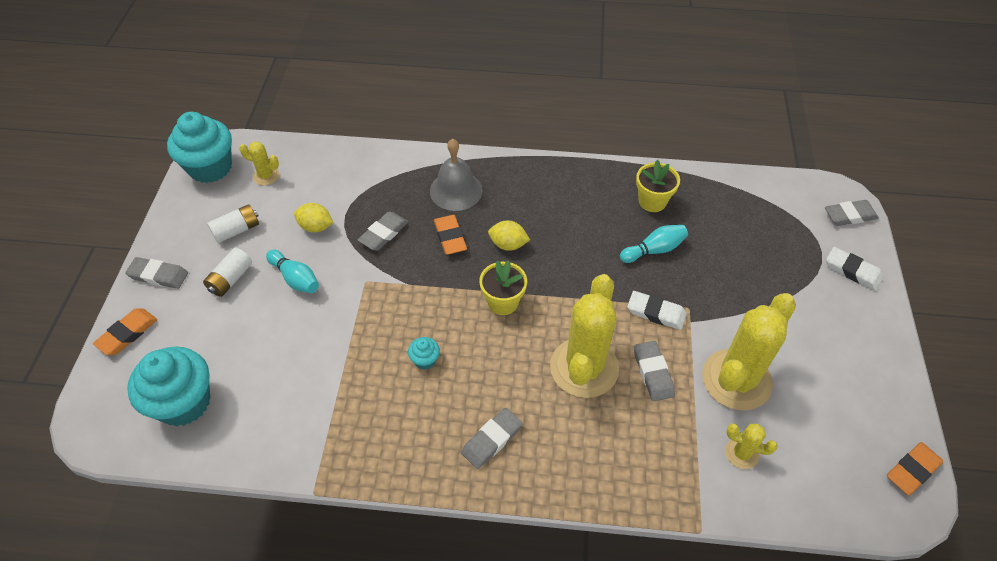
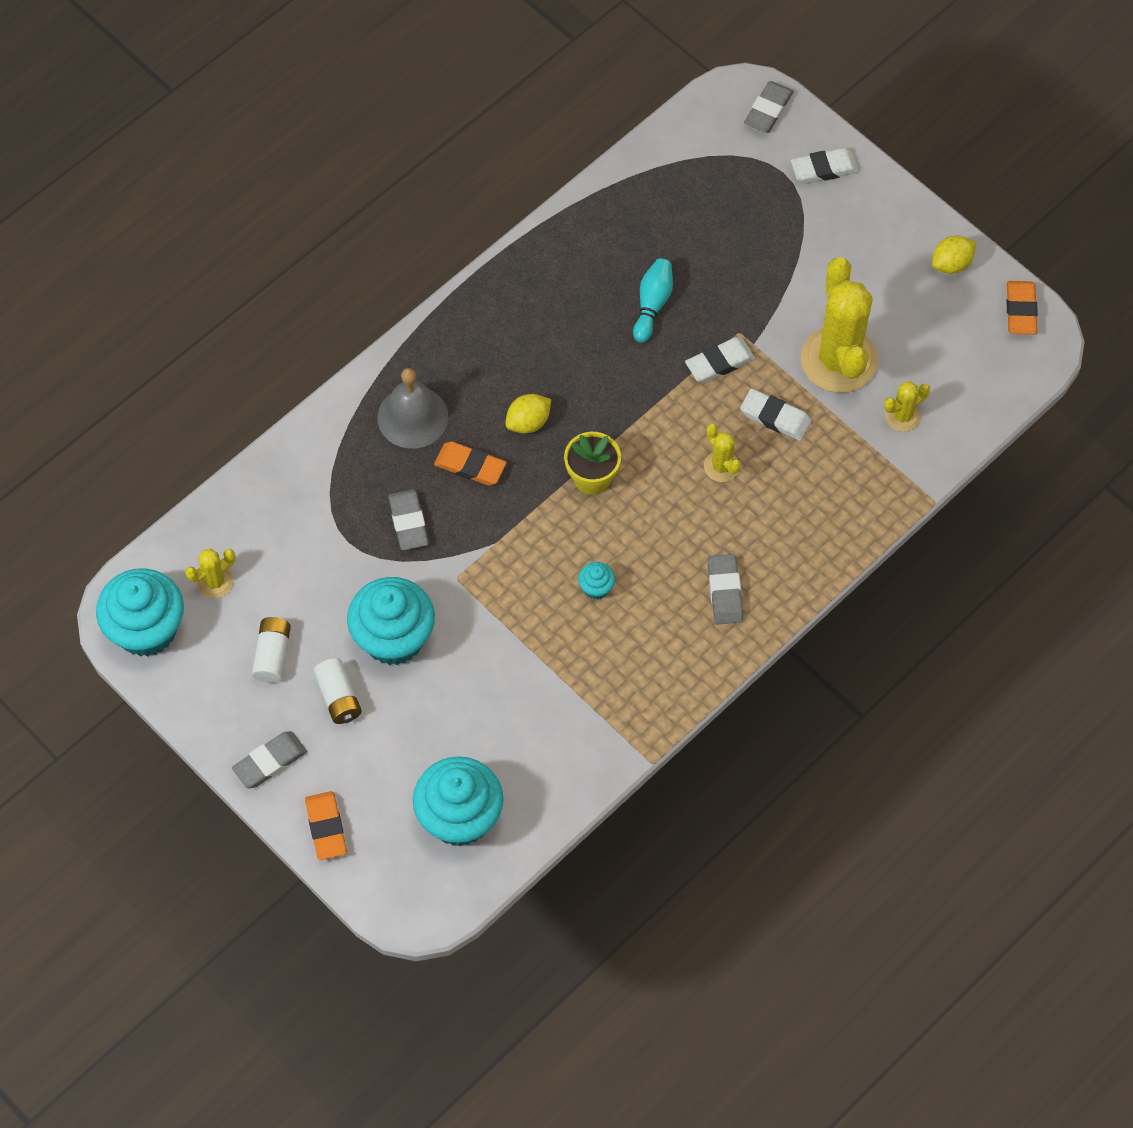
camera: 50 degrees left, 10 degrees up
(295, 278) = (393, 638): turquoise bowling pin -> turquoise cupcake
(316, 227) = (339, 578): yellow lemon -> yellow lemon (951, 264)
(584, 368) = (721, 466): yellow cactus -> yellow cactus, size x0.46
(652, 201) = (595, 256): yellow flower pot -> none
(653, 373) = (775, 417): grey eraser -> white eraser

